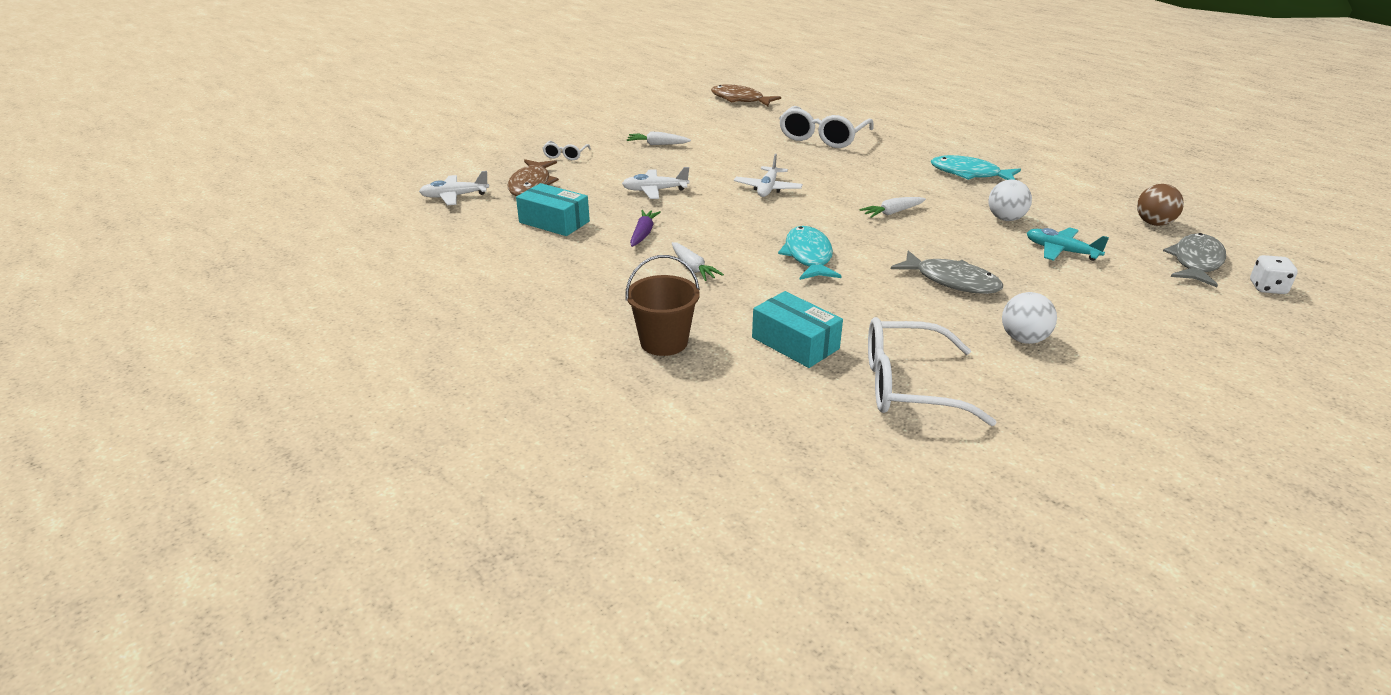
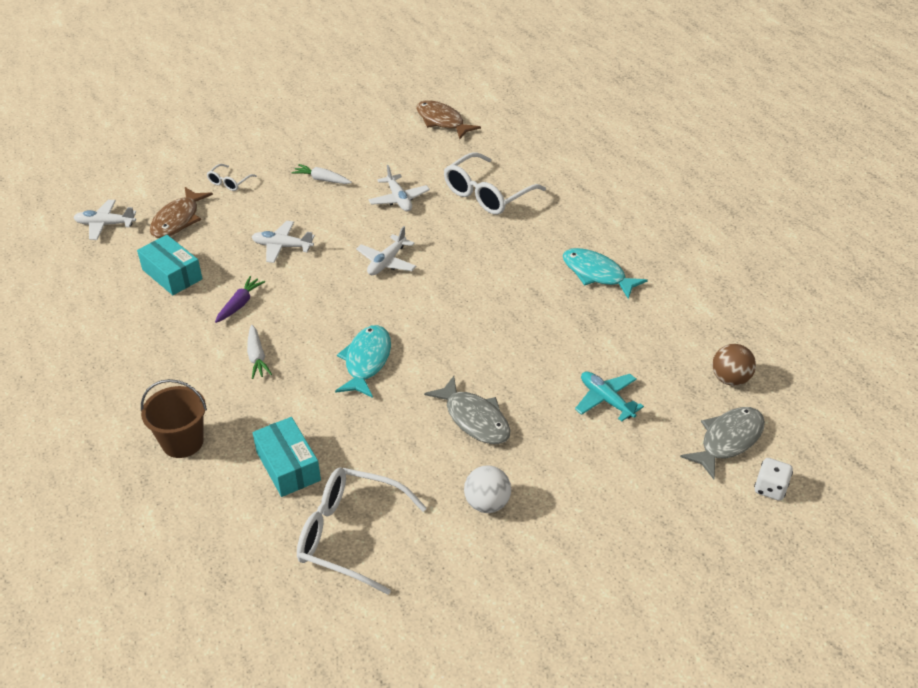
camera: 15 degrees right, 10 degrees up
(743, 149) = (399, 199): none -> white plane
(892, 213) = (482, 317): white carrot -> none
(1006, 219) = (586, 345): white ball -> none

